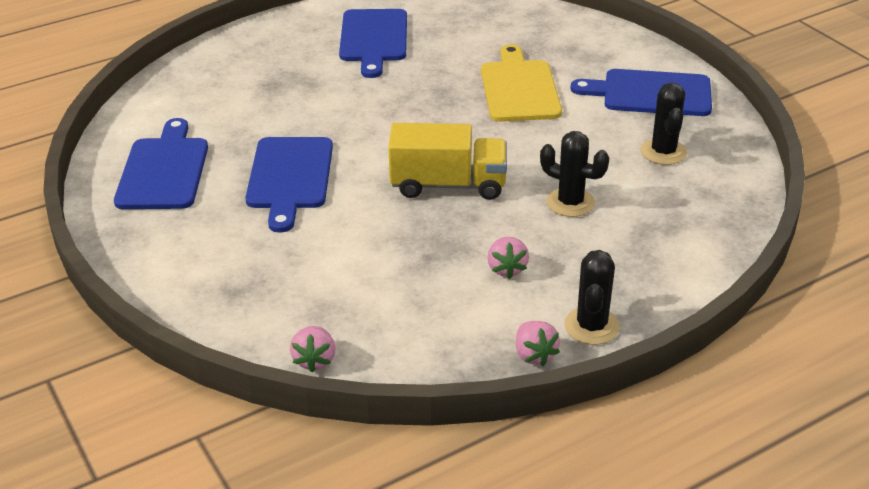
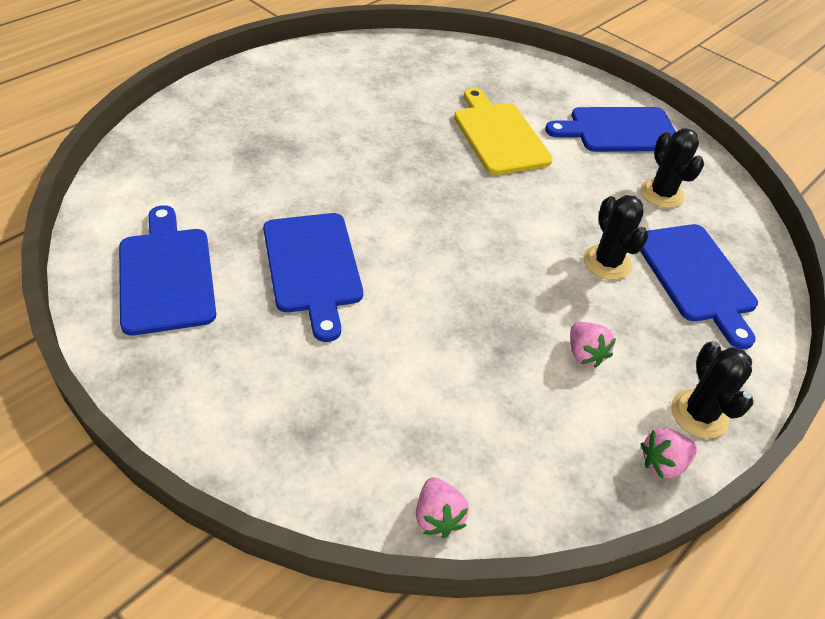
camera: 20 degrees left, 10 degrees up
(373, 39) = (334, 90): blue cutting board -> blue cutting board (696, 277)
(448, 185) = (481, 256): yellow truck -> none
(534, 355) = (662, 463): pink strawberry -> pink strawberry turned 105 degrees clockwise
(570, 202) = (607, 263): black cactus -> black cactus turned 60 degrees clockwise

